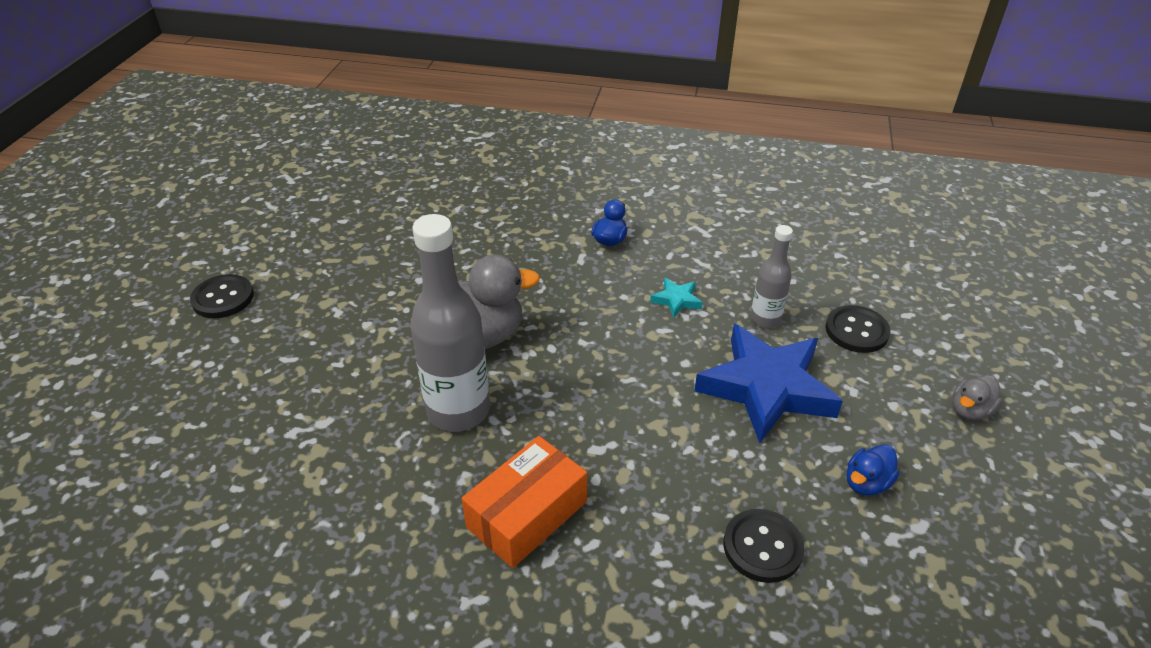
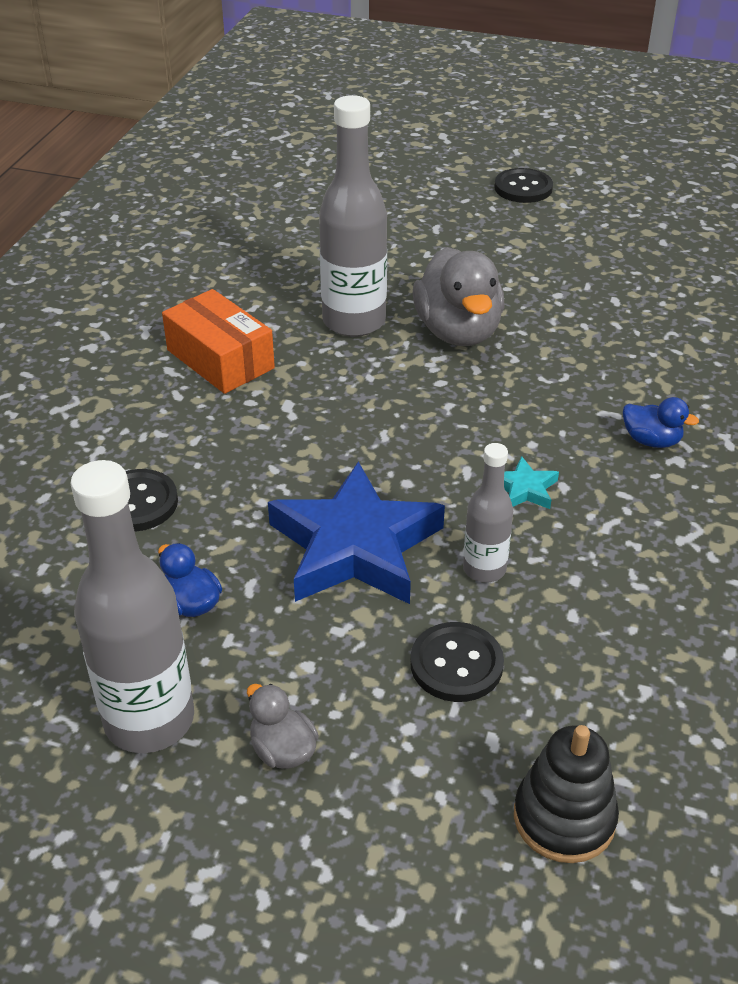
camera: 95 degrees right, 0 degrees up
(944, 287) = (564, 818): none -> black stacking toy
(988, 490) = (149, 720): none -> grey bottle

